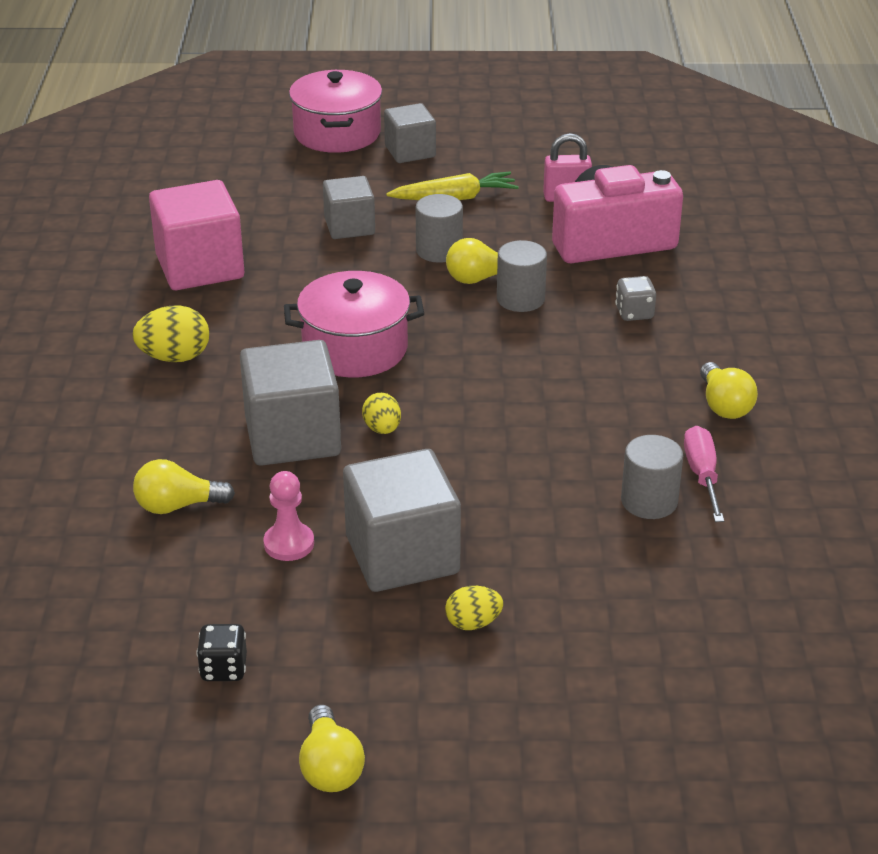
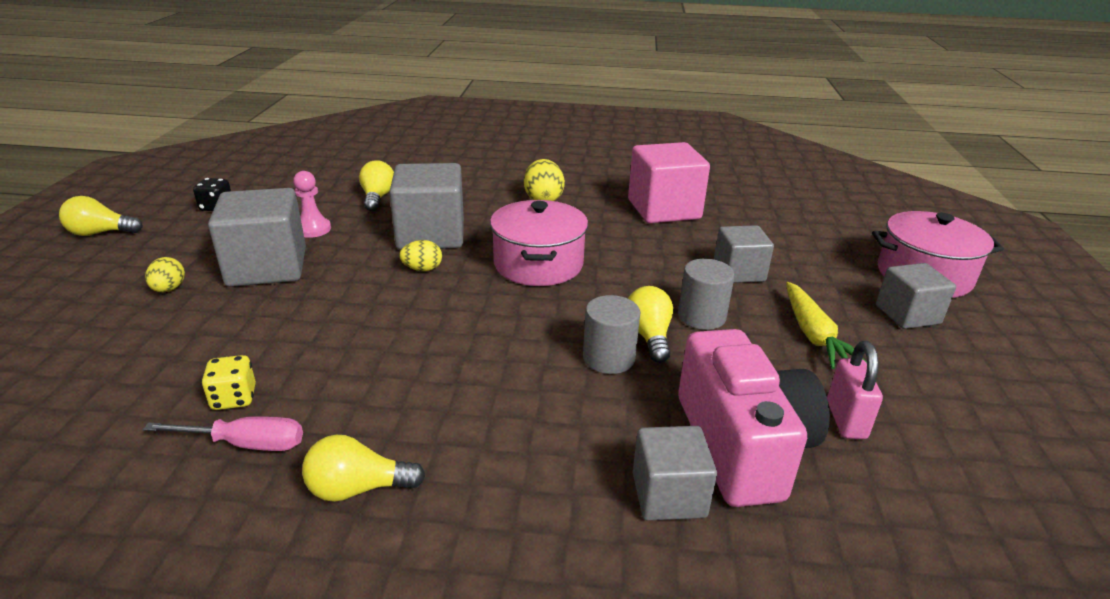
camera: 95 degrees right, 5 degrees down
(634, 313) = (572, 441): grey dice -> none
(649, 501) = (234, 398): grey cylinder -> yellow dice
(673, 272) = (668, 495): none -> grey cube

